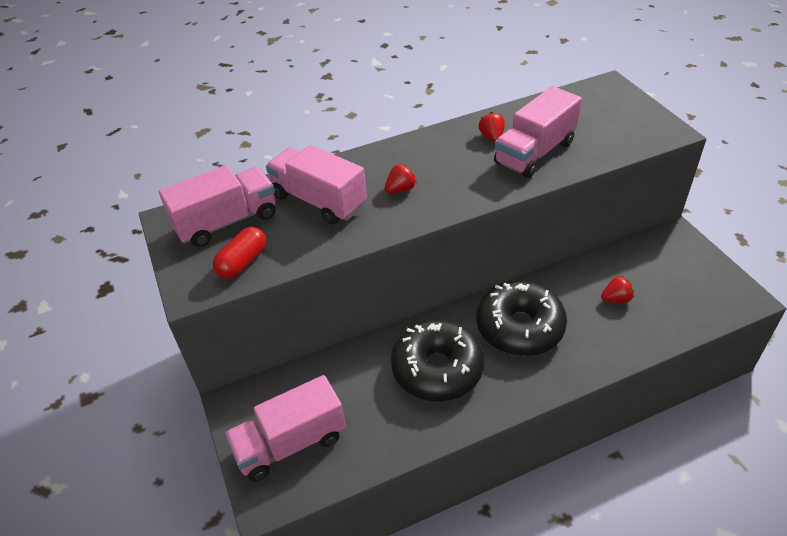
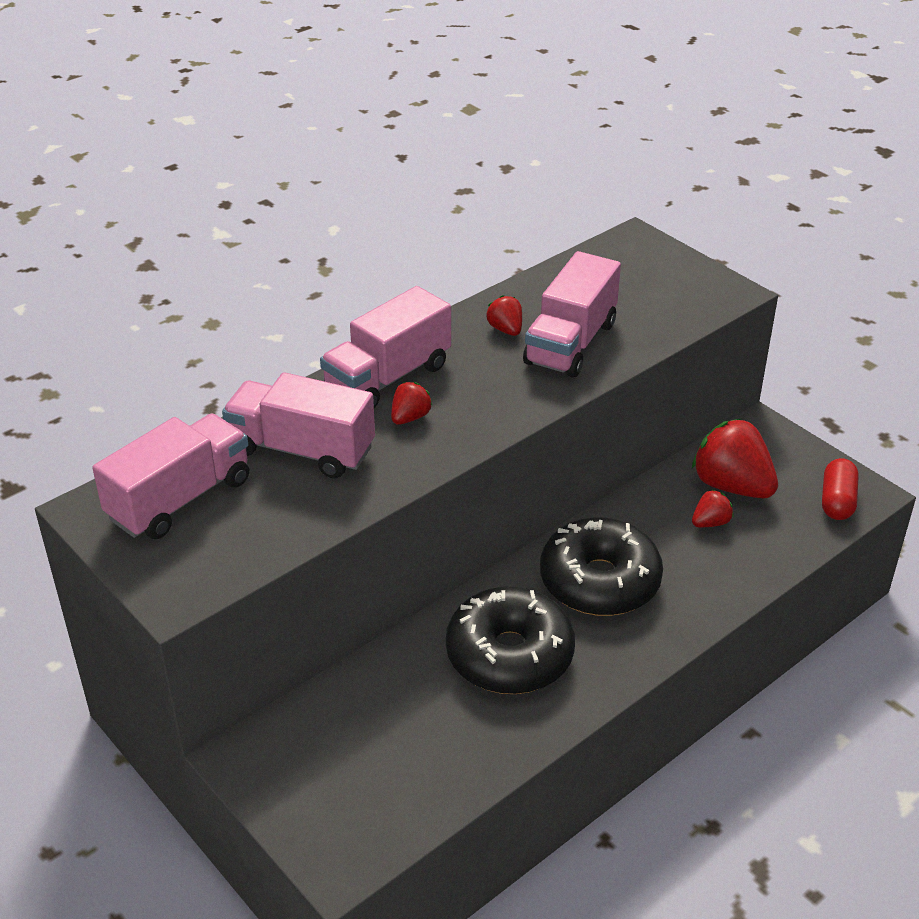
camera: 20 degrees left, 5 degrees down
(242, 262) = (230, 548): red capsule -> red capsule (837, 501)
(290, 443) = (345, 790): pink truck -> pink truck (388, 377)
(641, 274) = (731, 486): none -> red strawberry

